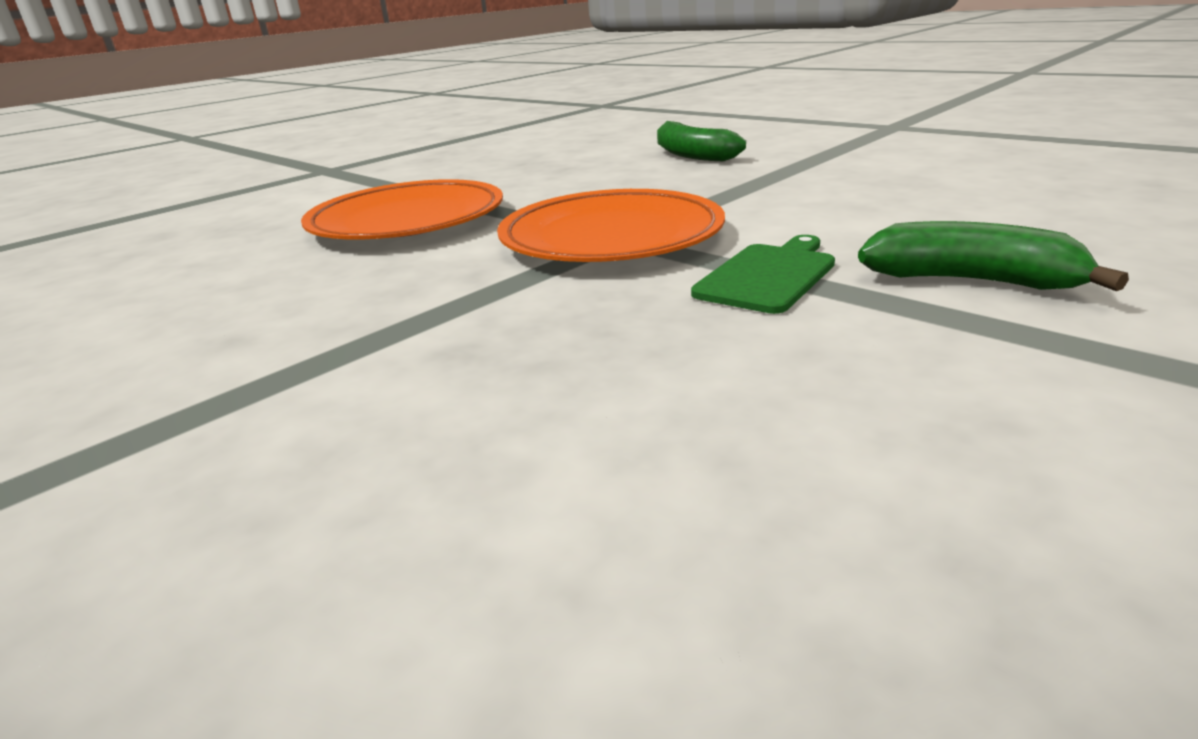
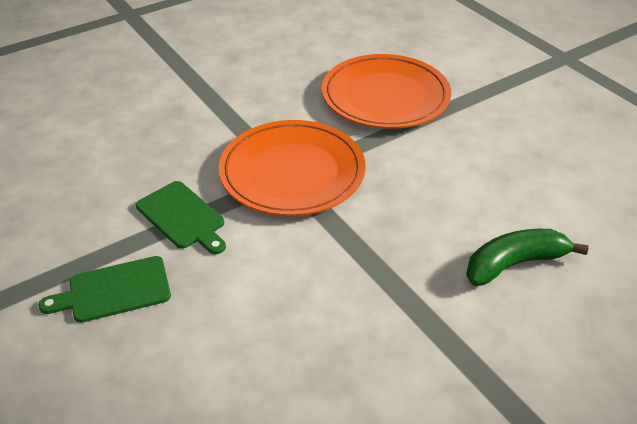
camera: 100 degrees right, 15 degrees up
(972, 281) = (114, 290): green banana -> green cutting board

